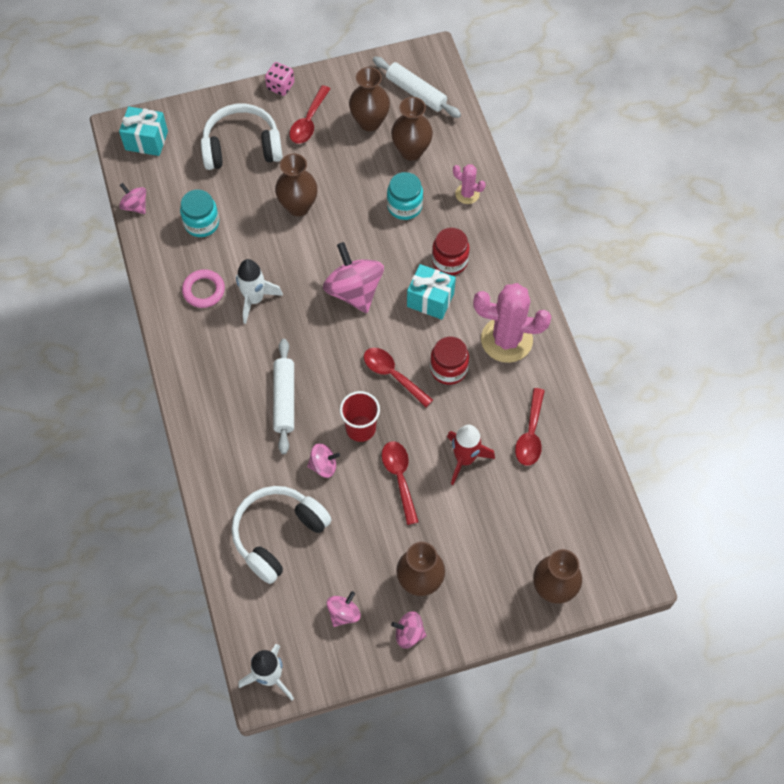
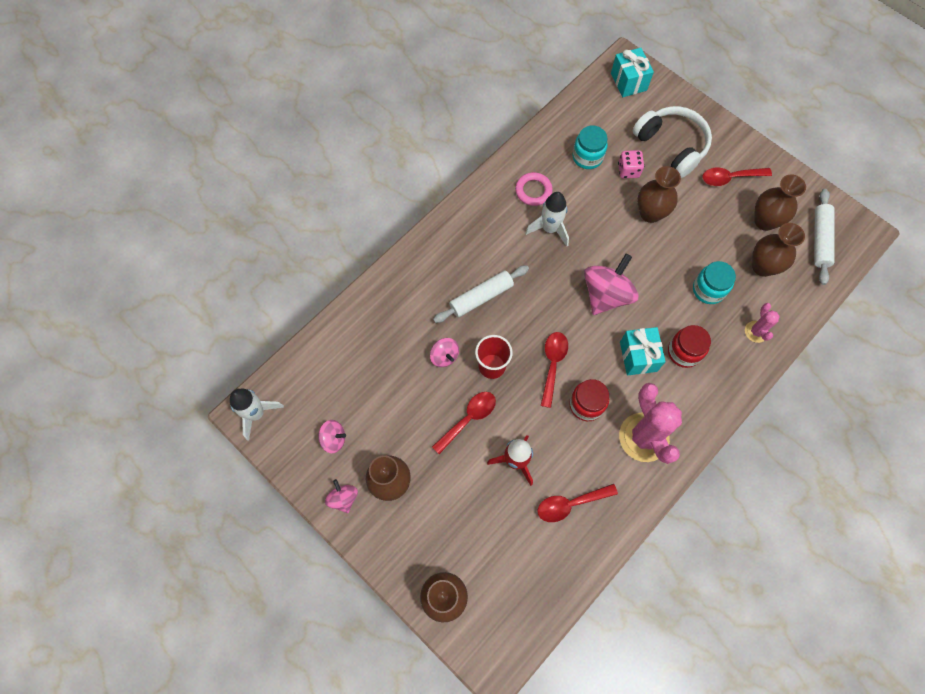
camera: 60 degrees right, 5 degrees up
(135, 206) = (570, 106): pink spinning top -> none
(278, 534) = (370, 355): white headphones -> none
(280, 86) = (745, 141): pink dice -> pink dice (628, 170)

